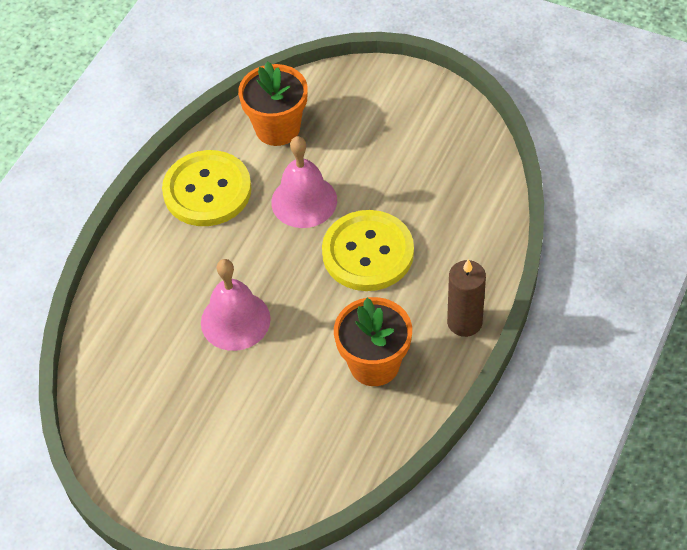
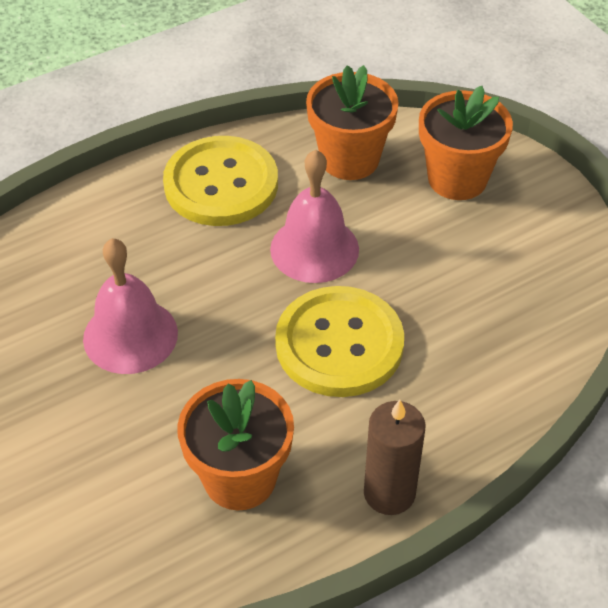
camera: 30 degrees right, 5 degrees down
(356, 106) = (457, 179): none -> orange flower pot

